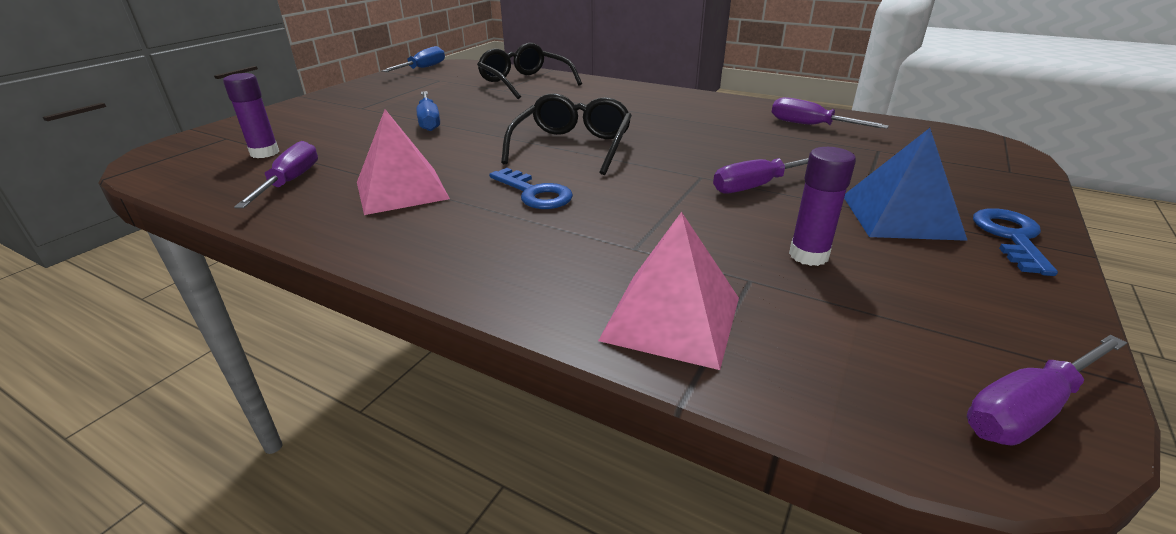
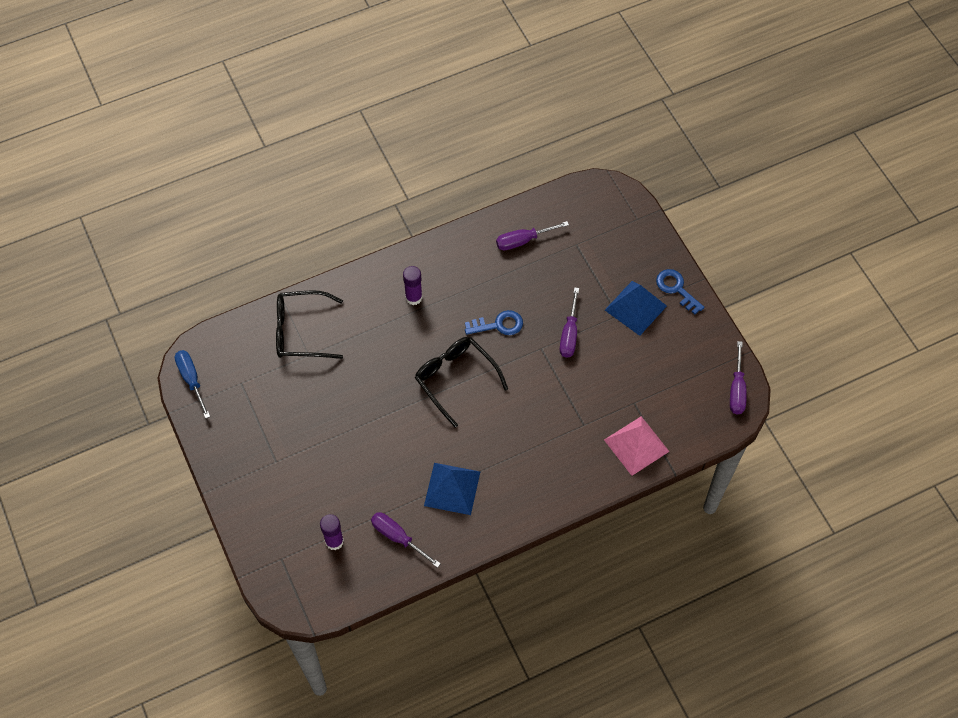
camera: 55 degrees left, 30 degrees up
(402, 190) = (452, 488): pink pyramid -> blue pyramid
(429, 121) = (345, 432): blue screwdriver -> none
(535, 193) = (503, 431): blue key -> blue key (499, 325)
(808, 255) = (635, 369): purple glue stick -> purple glue stick (413, 297)

